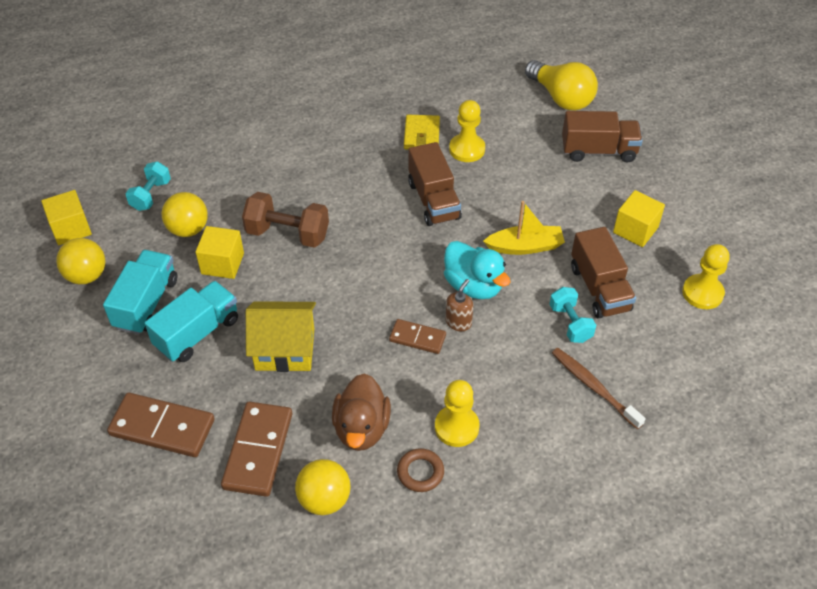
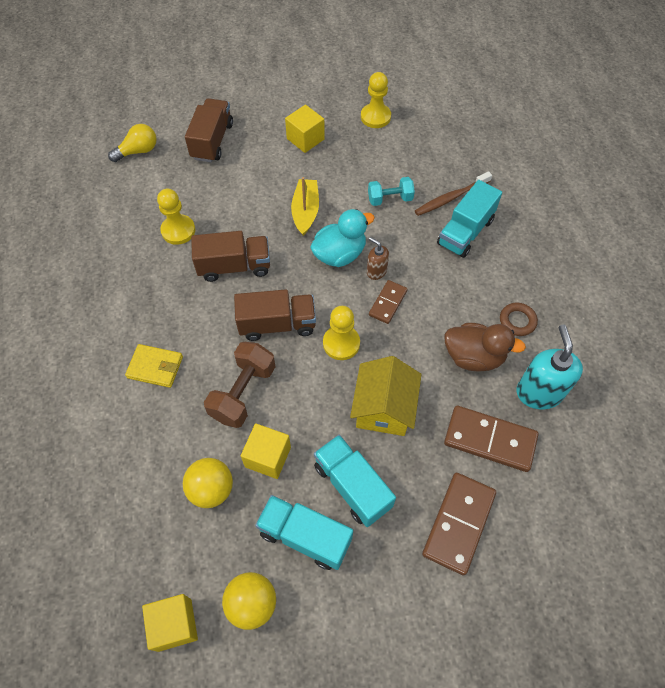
camera: 80 degrees left, 10 degrees up
(151, 195) = (148, 529): turquoise dumbbell -> none
(324, 499) = (539, 392): yellow ball -> turquoise soap dispenser
(422, 135) = (147, 262): yellow wallet -> yellow wallet (155, 367)
(456, 427) = (478, 290): yellow pawn -> yellow pawn (341, 343)
(543, 407) = (465, 232): none -> turquoise truck
(561, 98) = (138, 151): yellow light bulb -> yellow light bulb, size x0.65
(599, 288) = (359, 174): brown truck -> brown truck (277, 324)

